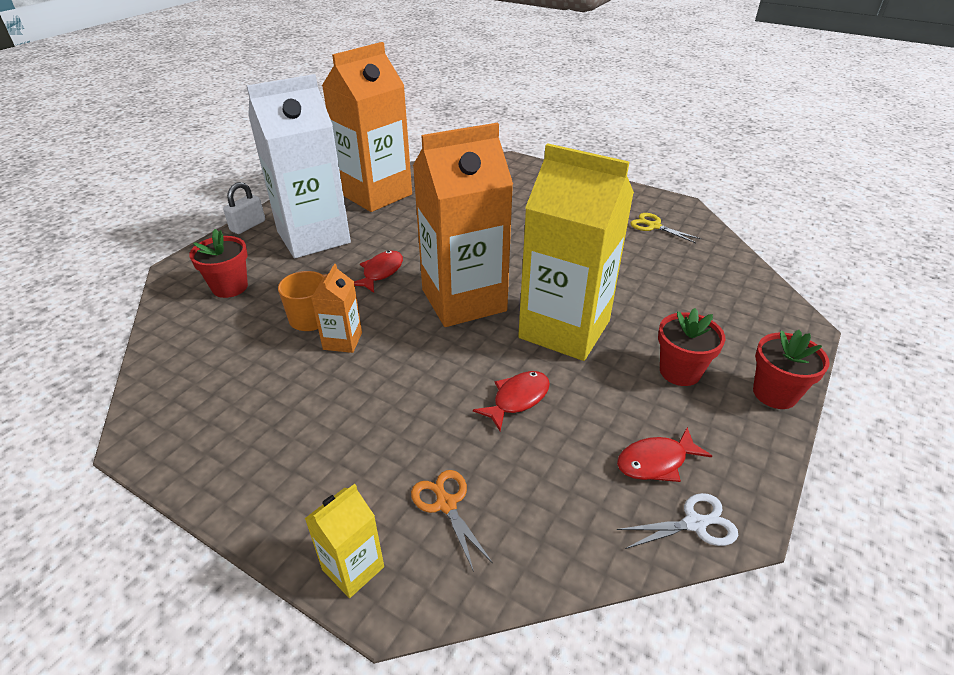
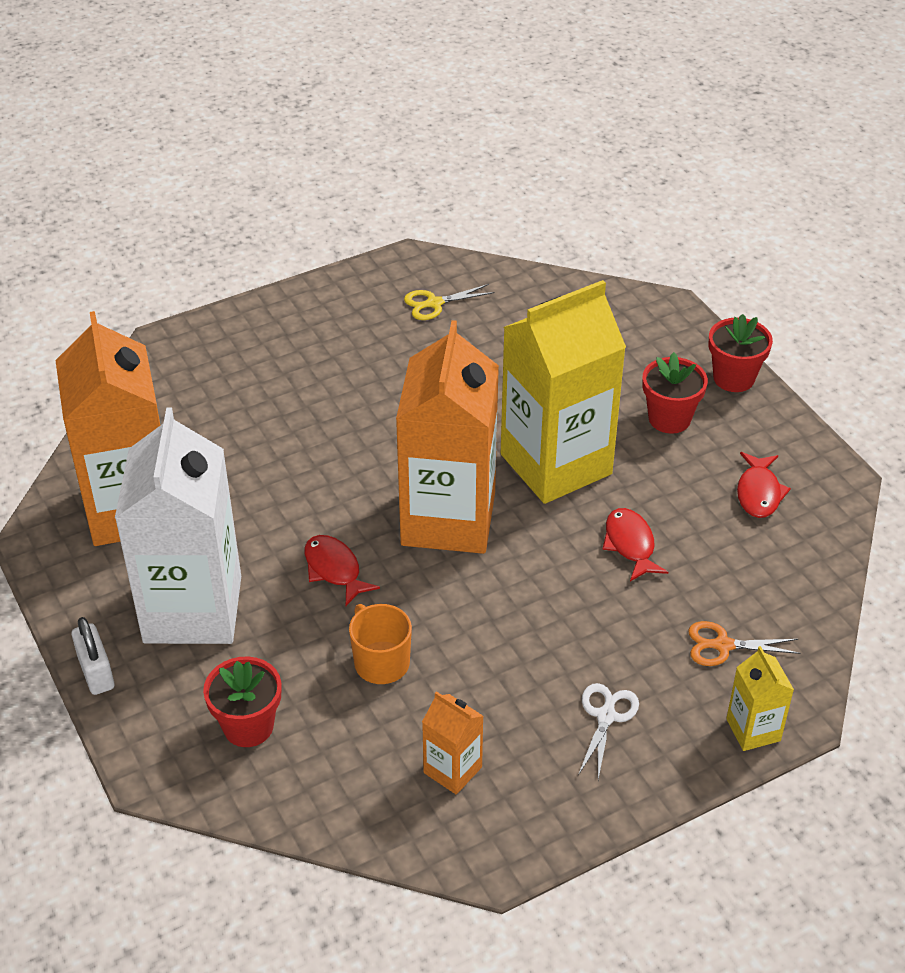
camera: 60 degrees left, 5 degrees up
(342, 341) = (445, 647): orange carton -> orange carton (452, 770)
(694, 524) = (828, 505): white scissors -> white scissors (606, 716)

